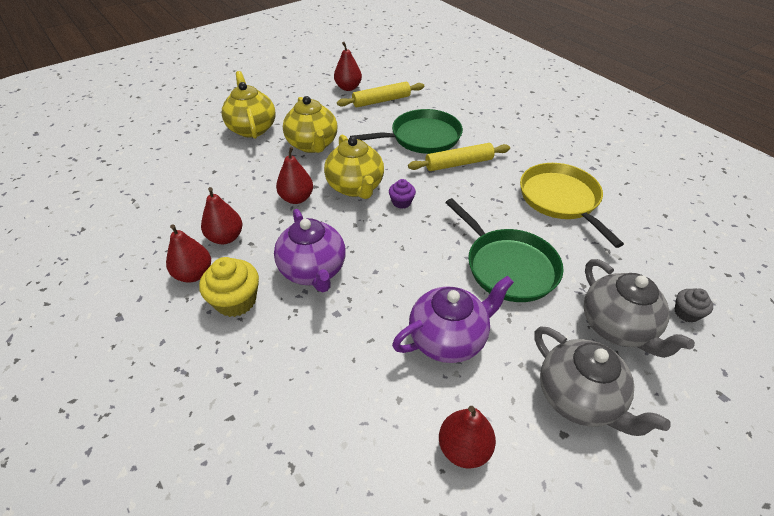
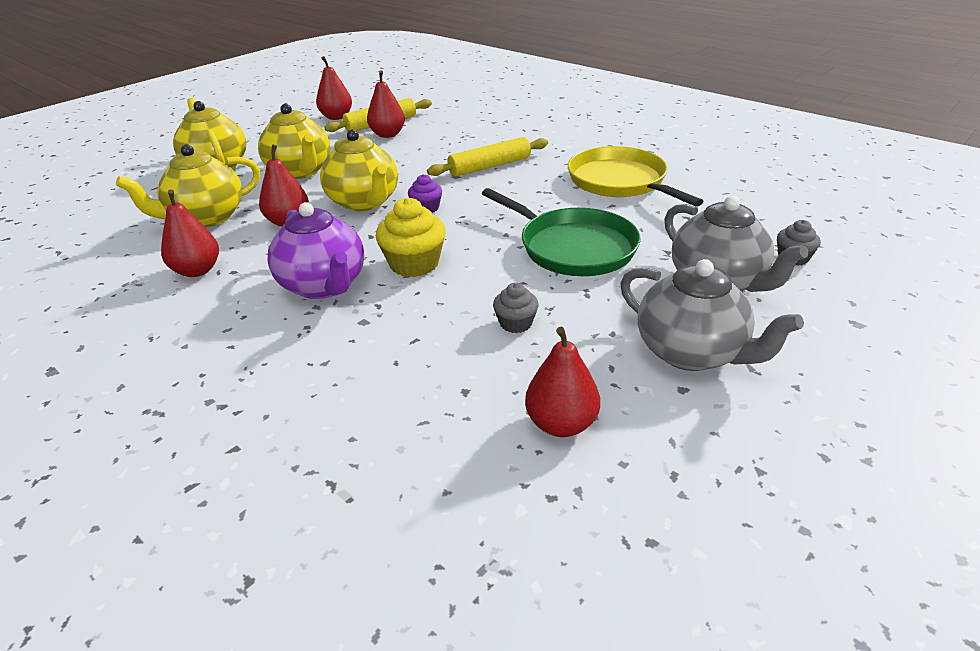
camera: 10 degrees left, 10 degrees down
(194, 274) = (157, 312): red pear -> red pear (388, 134)
(236, 301) = (222, 329): yellow cupcake -> yellow cupcake (414, 264)
(238, 183) = (206, 218): none -> yellow teapot
(422, 137) = (438, 149): green pan -> none
(448, 339) = (516, 323): purple teapot -> grey cupcake

